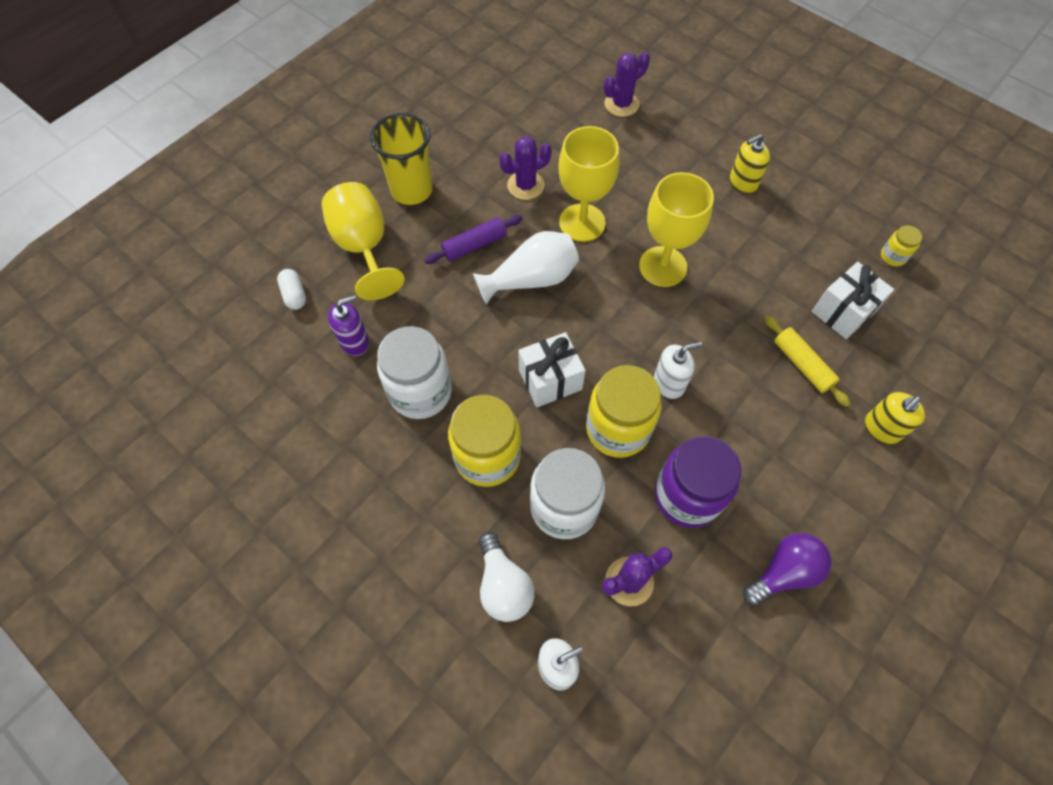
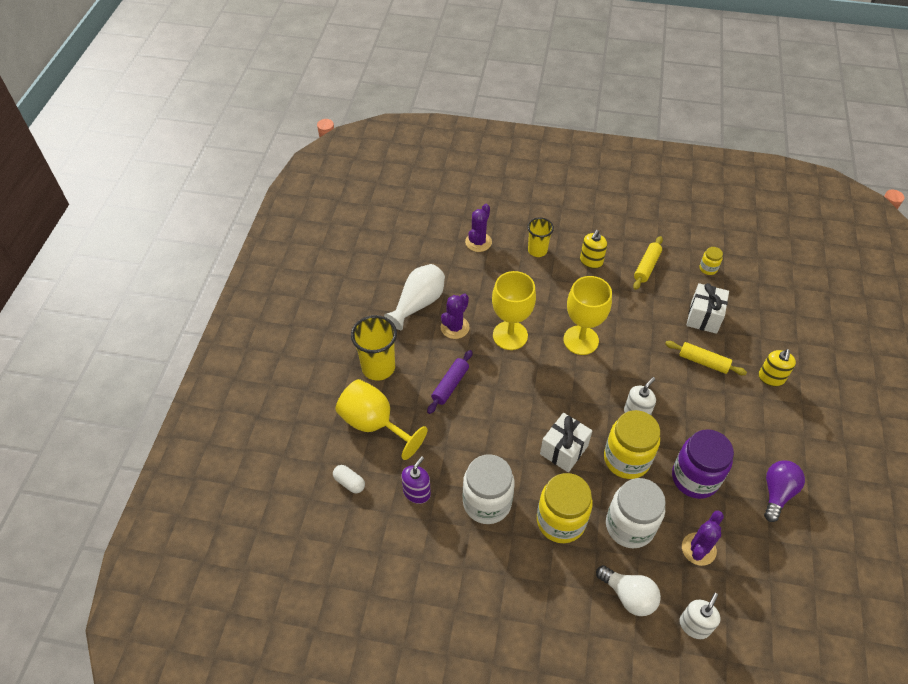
camera: 30 degrees left, 10 degrees down
(531, 279) = (504, 390): white vase -> white vase (418, 303)
(685, 142) = (537, 250): none -> yellow cup
(811, 219) = (647, 267): none -> yellow rolling pin

